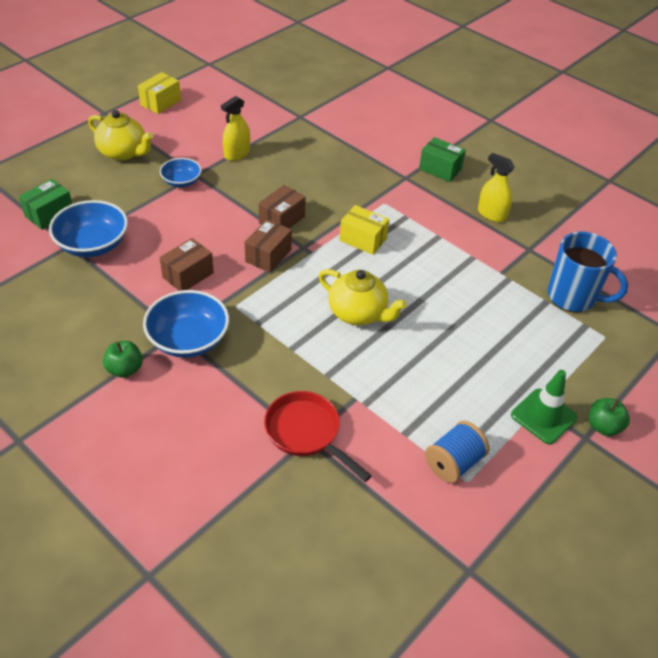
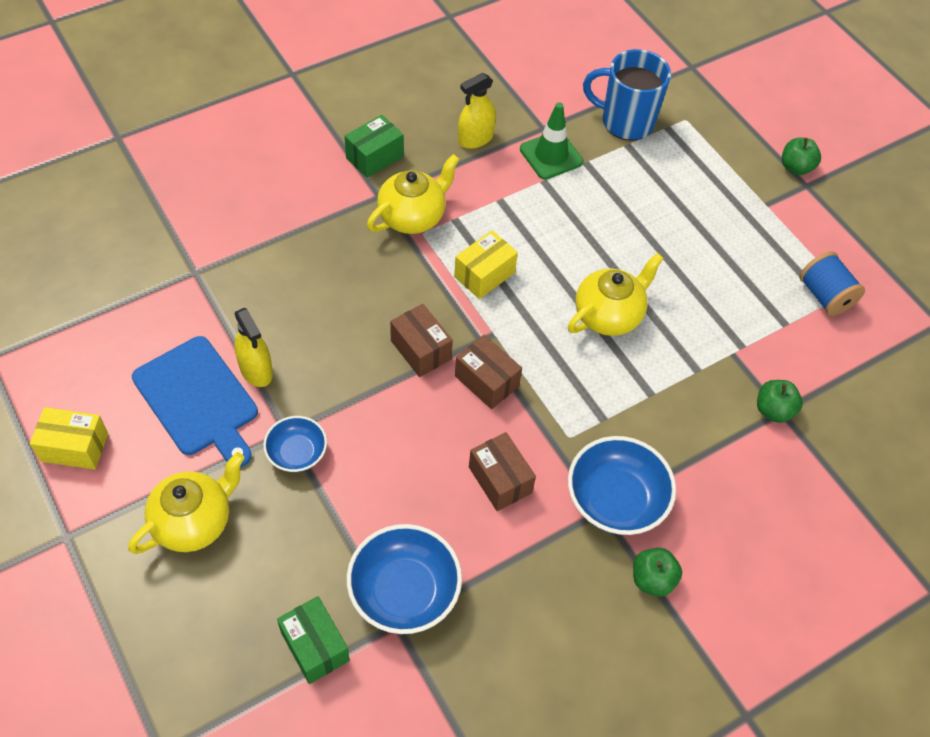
camera: 75 degrees left, 10 degrees up
(160, 103) = (74, 447): yellow box -> yellow box turned 45 degrees counterclockwise
(207, 137) = (198, 400): none -> blue cutting board
(306, 433) = (773, 410): red pan -> green apple
(396, 196) = (412, 216): none -> yellow teapot
(543, 416) = (778, 206): green traffic cone -> green traffic cone (551, 155)
(572, 297) = (625, 121): blue mug -> blue mug turned 120 degrees counterclockwise

